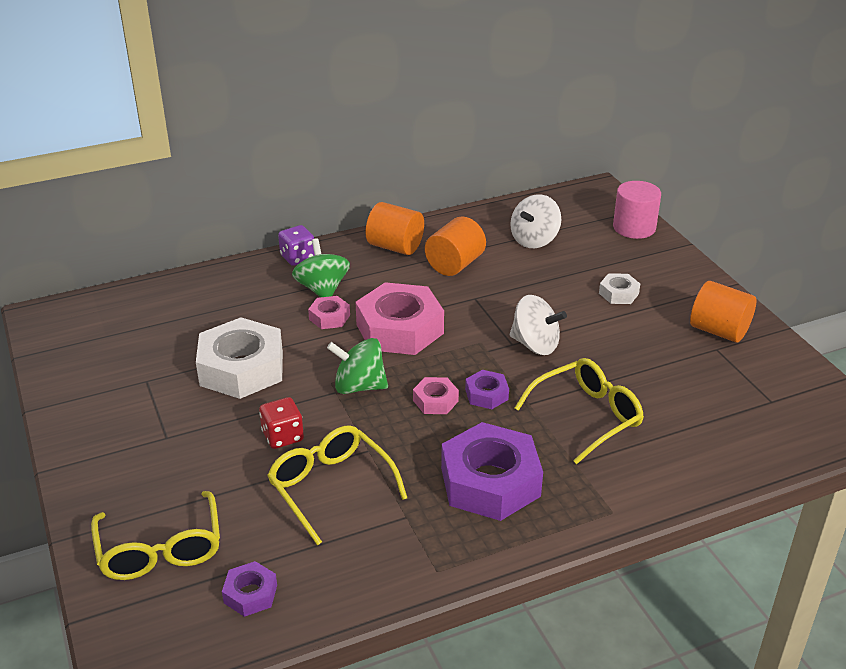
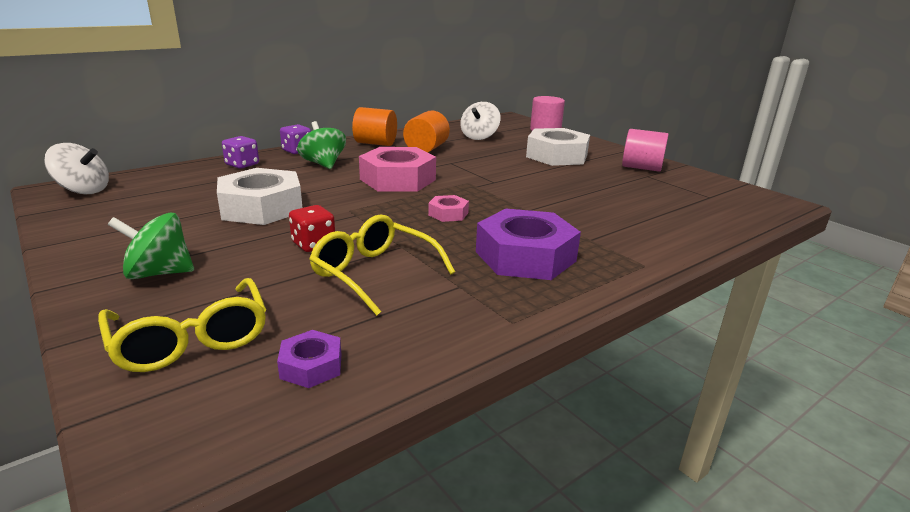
camera: 15 degrees left, 10 degrees down
(232, 283) = (242, 165): none -> purple dice
(329, 317) = (335, 177): pink nut -> none
(359, 386) = (376, 210): green spinning top -> green spinning top (159, 273)
(486, 394) = (490, 207): purple nut -> none
(535, 345) = (512, 181): white spinning top -> white spinning top (83, 190)
(586, 416) = (579, 213): yellow glasses -> none
(618, 293) = (557, 156): white nut -> white nut, size x2.12
(719, 331) = (641, 168): orange cylinder -> pink cylinder

